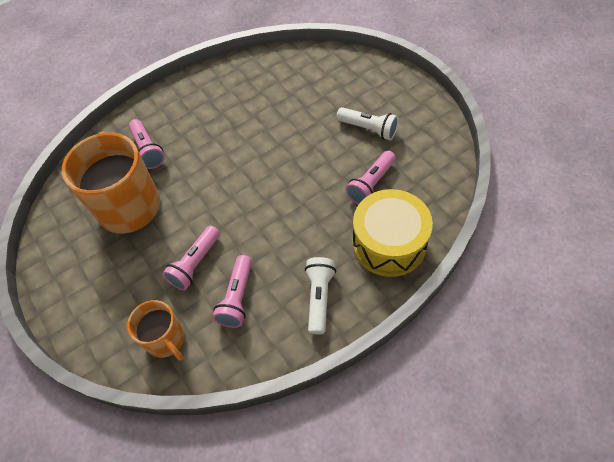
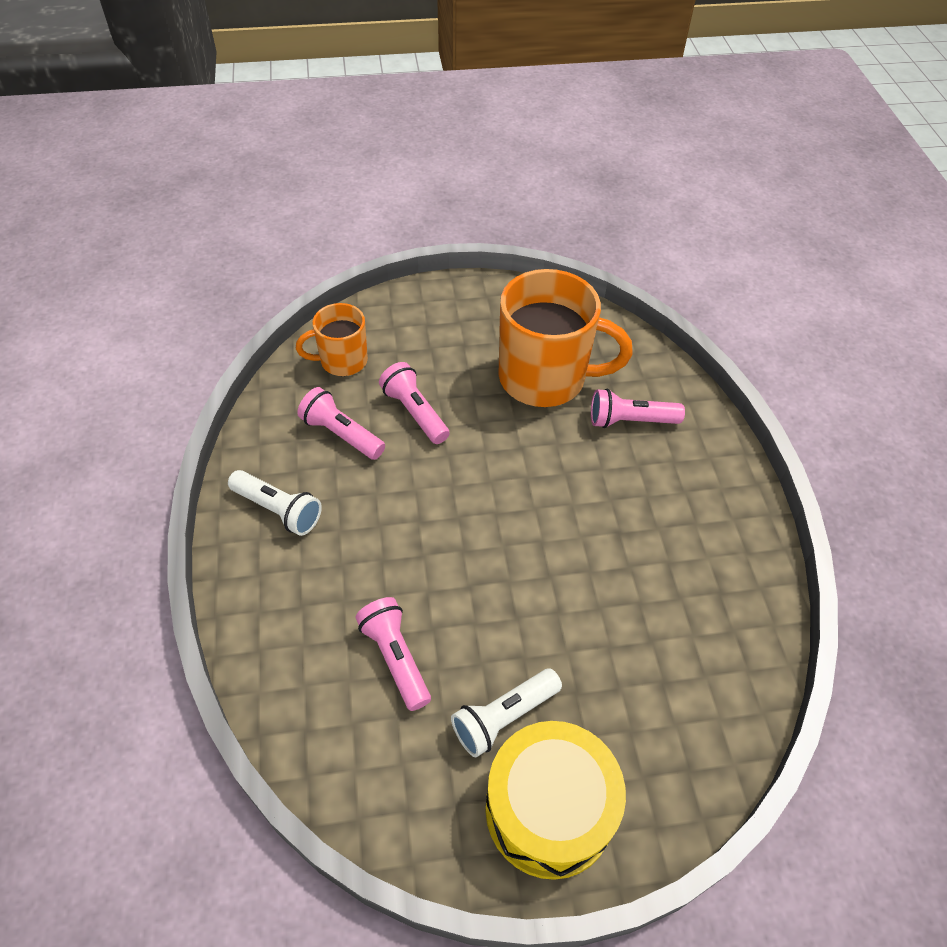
camera: 110 degrees right, 5 degrees down
(389, 243) = (287, 624): yellow drum -> yellow drum (549, 809)

